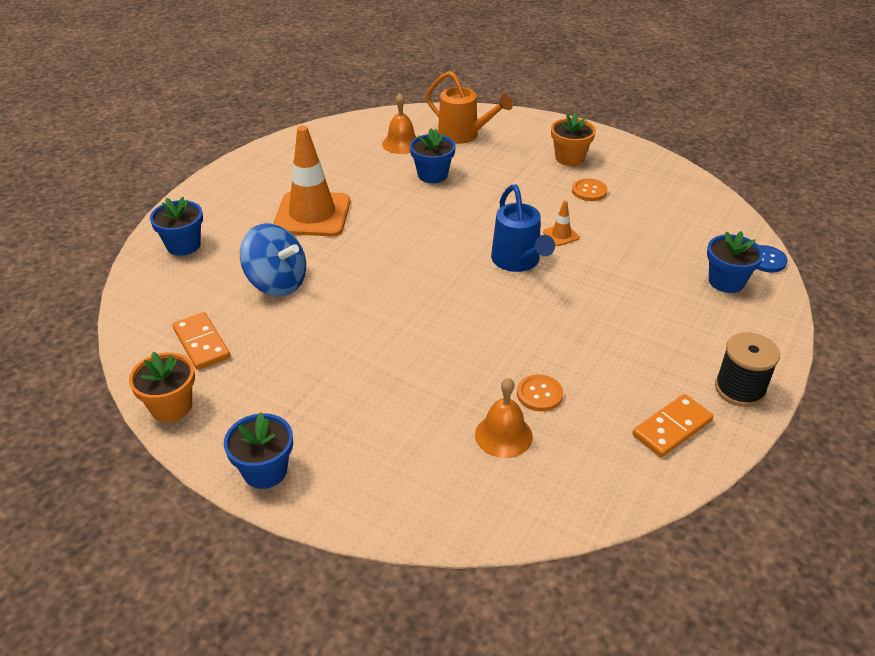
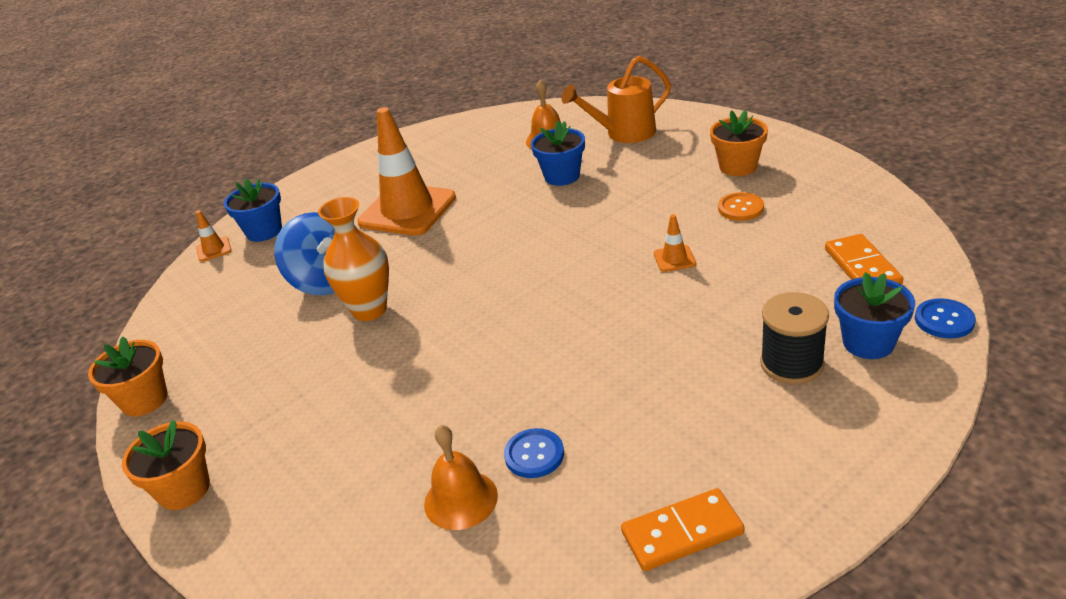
camera: 25 degrees right, 5 degrees down
(143, 267) = (214, 249): none -> orange traffic cone
(202, 343) = (215, 336): orange domino -> orange domino (862, 267)
(265, 471) = (184, 489): blue flower pot -> orange flower pot
(334, 303) = (369, 310): none -> orange vase
(463, 135) = (624, 134): orange watering can -> orange watering can turned 105 degrees clockwise
(518, 262) = (603, 286): blue watering can -> none
(539, 394) = (534, 455): orange button -> blue button
(739, 389) = (810, 495): black spool -> black spool (791, 364)

